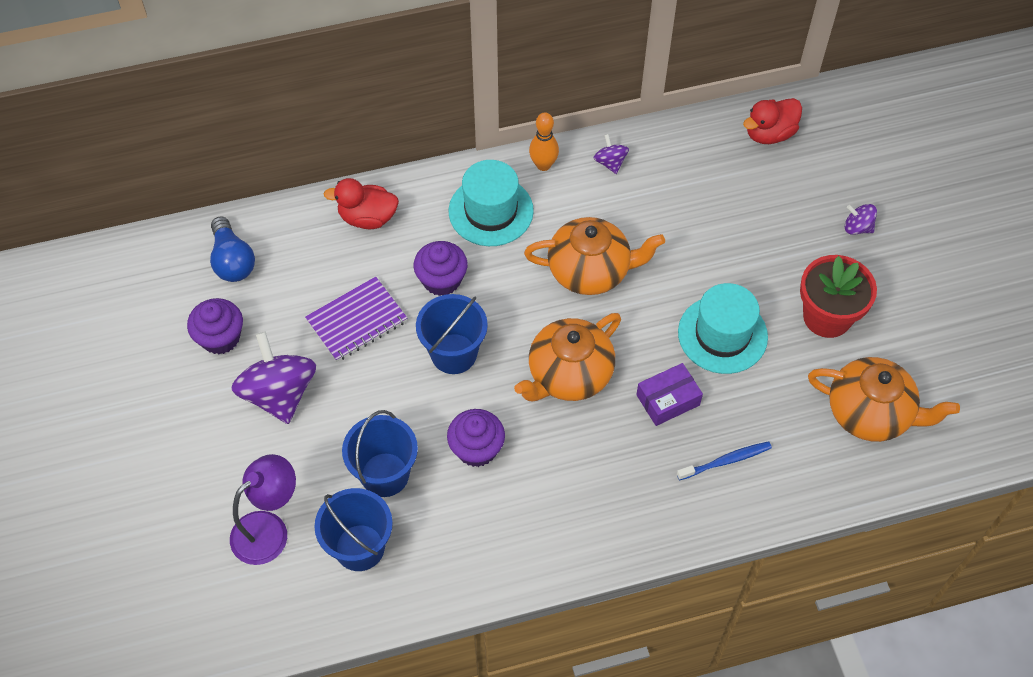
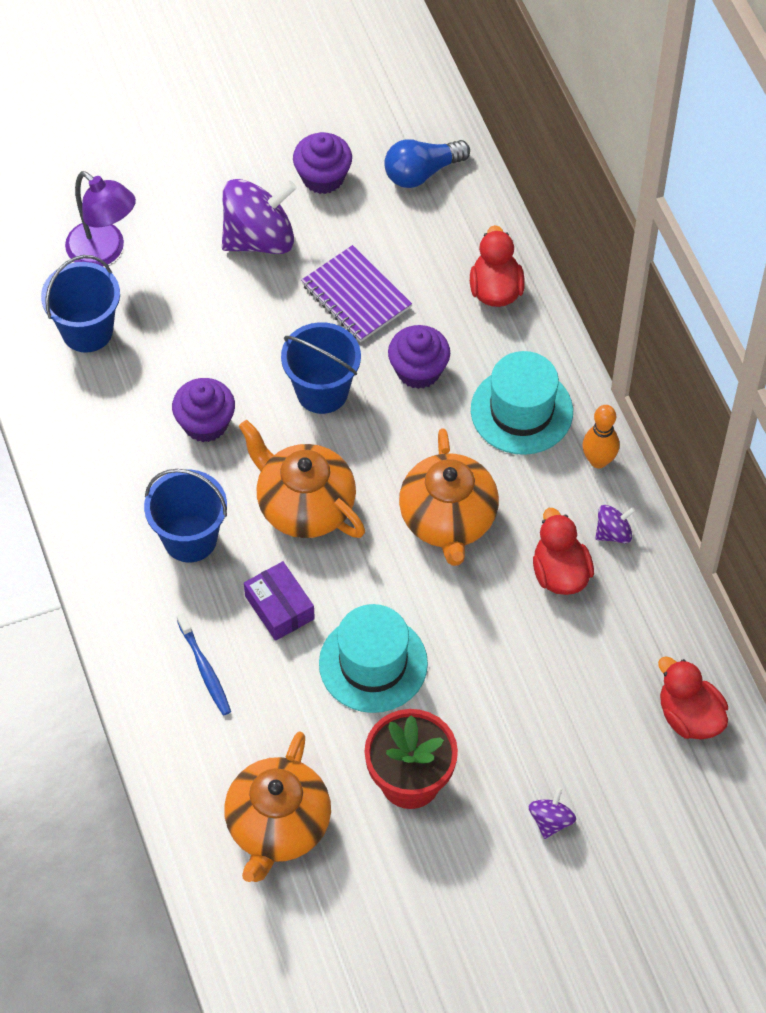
camera: 85 degrees right, 0 degrees up
(385, 474) = (170, 343): blue bucket -> blue bucket (190, 538)
(644, 200) = (560, 573): none -> red duck

